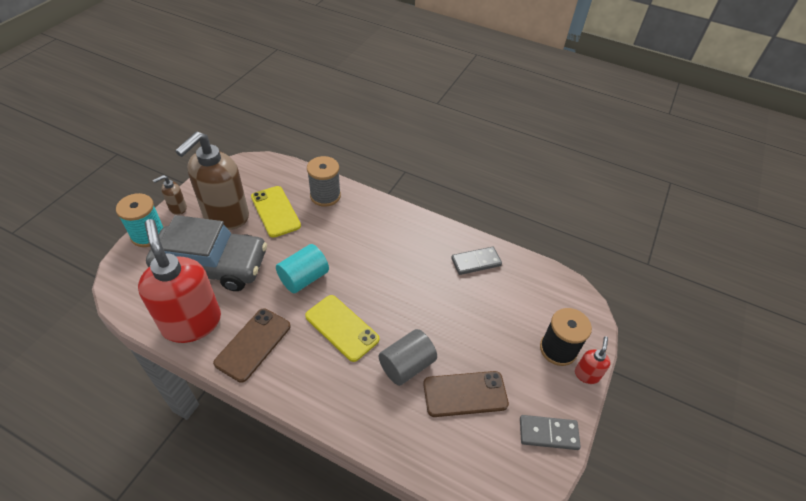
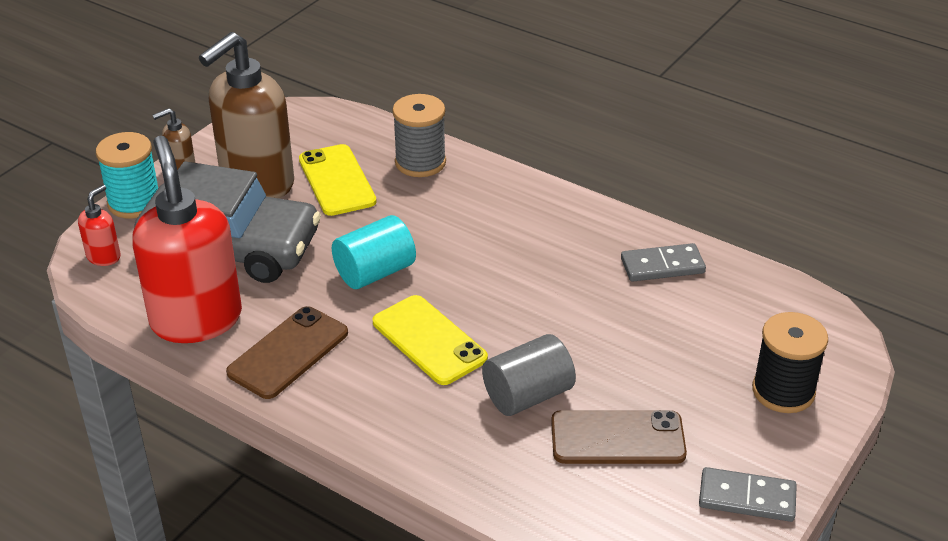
camera: 10 degrees right, 10 degrees down
(586, 374) = (826, 427): red soap dispenser -> red soap dispenser (104, 256)

